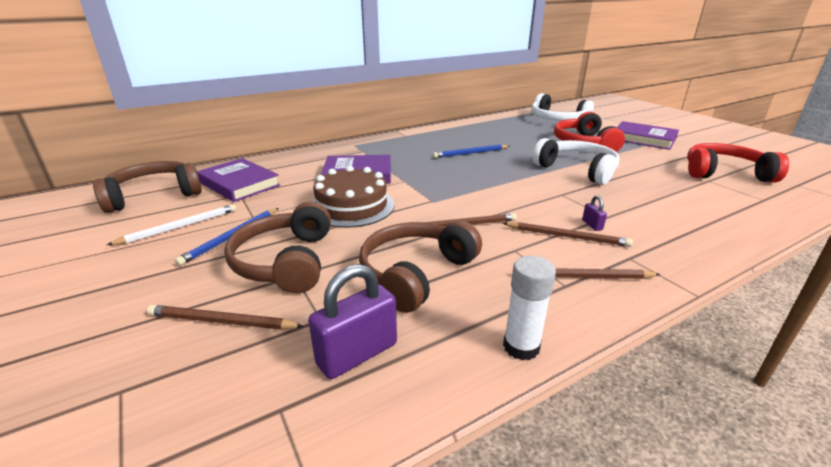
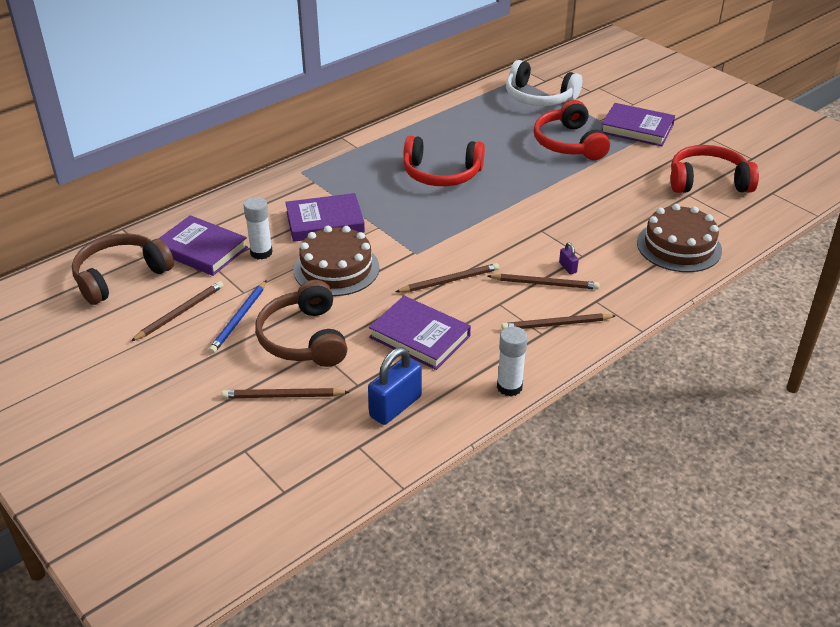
camera: 10 degrees left, 10 degrees up
(179, 227) = (180, 313): white pencil -> brown pencil
(289, 190) = (261, 253): none -> white glue stick
(357, 354) = (395, 406): purple padlock -> blue padlock
(415, 273) = (419, 337): brown headphones -> purple book
(471, 153) = (441, 174): blue pencil -> red headphones
(577, 170) = (558, 191): white headphones -> none
(714, 217) = (679, 246): none -> brown cake

